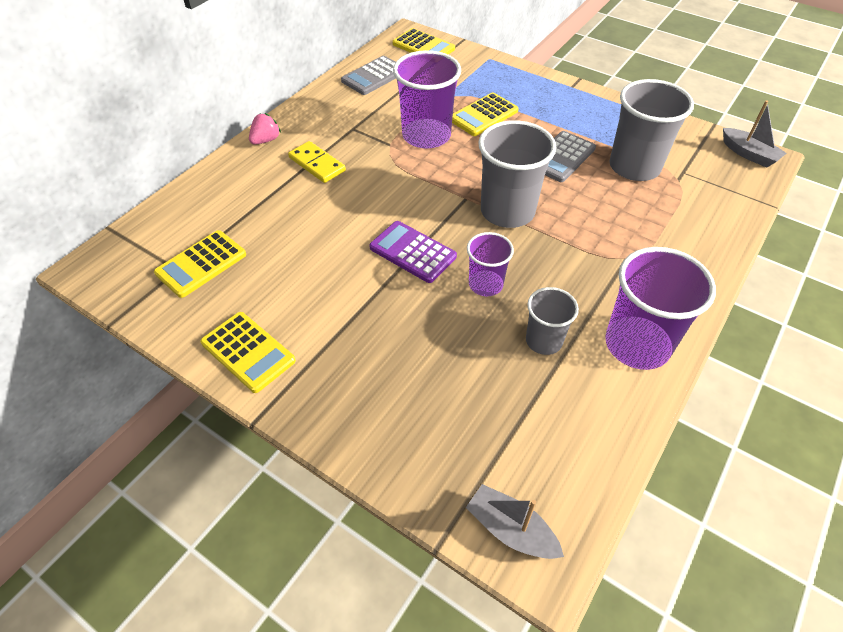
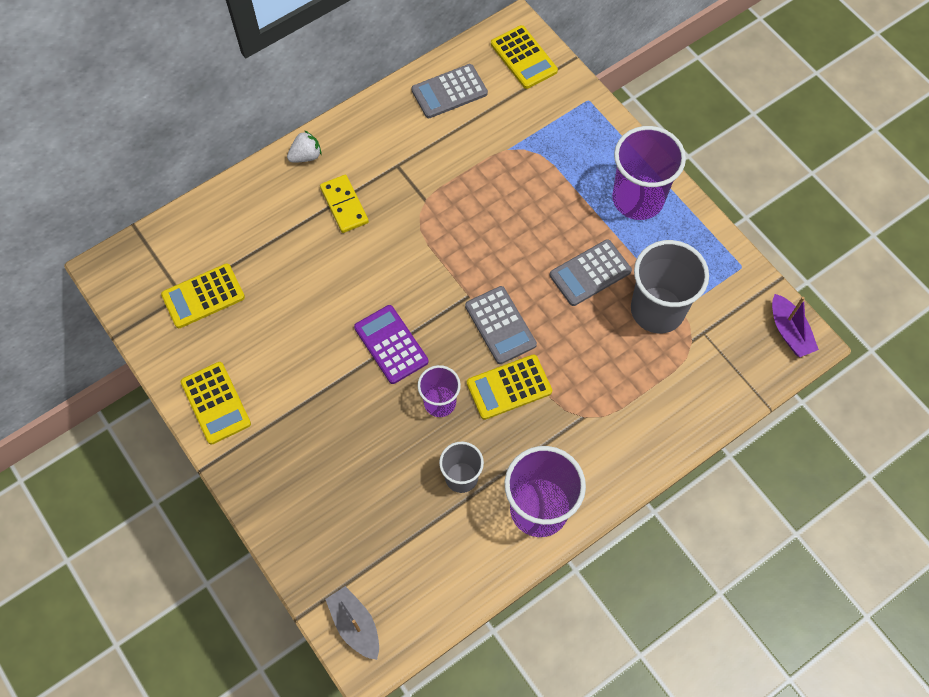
camera: 20 degrees right, 15 degrees up
(266, 140) = (306, 156): pink strawberry -> white strawberry
(426, 136) = (467, 199): purple cup -> purple cup (638, 199)
(483, 115) = (539, 188): yellow calculator -> yellow calculator (509, 387)
(507, 211) = (500, 325): grey cup -> grey calculator
(749, 154) = (789, 332): grey boat -> purple boat

